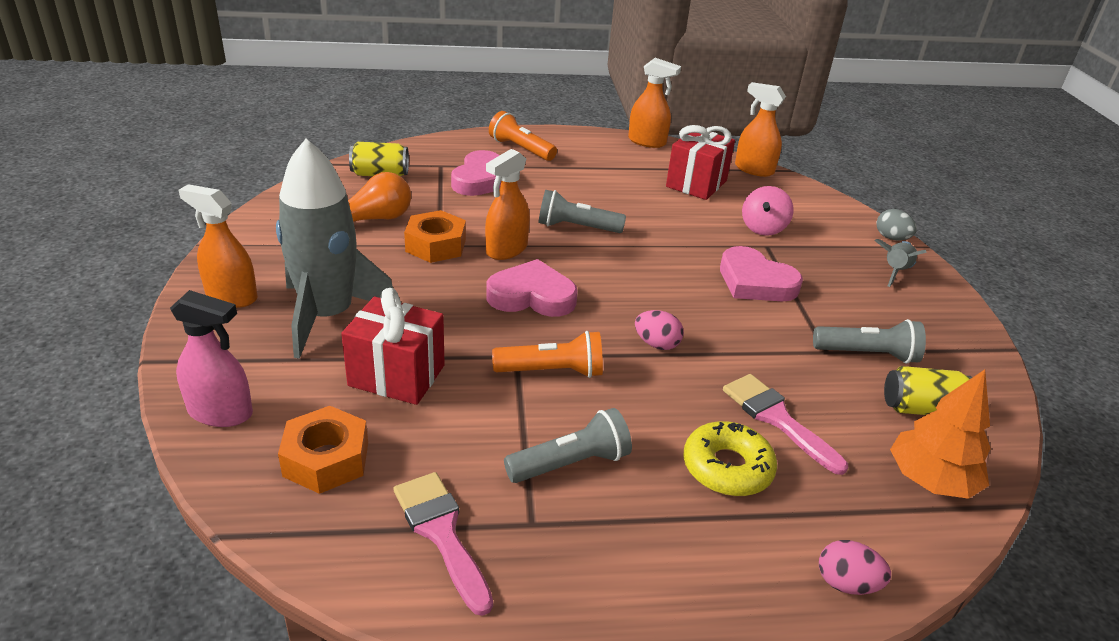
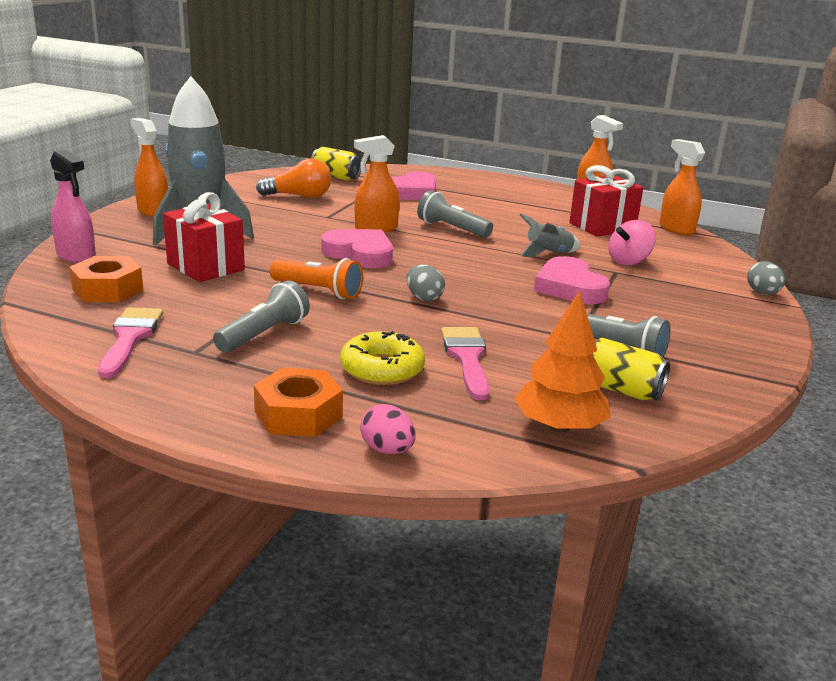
camera: 30 degrees right, 10 degrees down
(436, 245) = (325, 216): orange nut -> orange nut (298, 414)
(520, 149) = (468, 183): orange flashlight -> none
(571, 463) = (264, 334): grey flashlight -> grey flashlight turned 60 degrees counterclockwise
(656, 344) = (424, 298): pink egg -> grey egg
(895, 272) = (730, 312): grey rocket -> grey rocket (548, 254)

